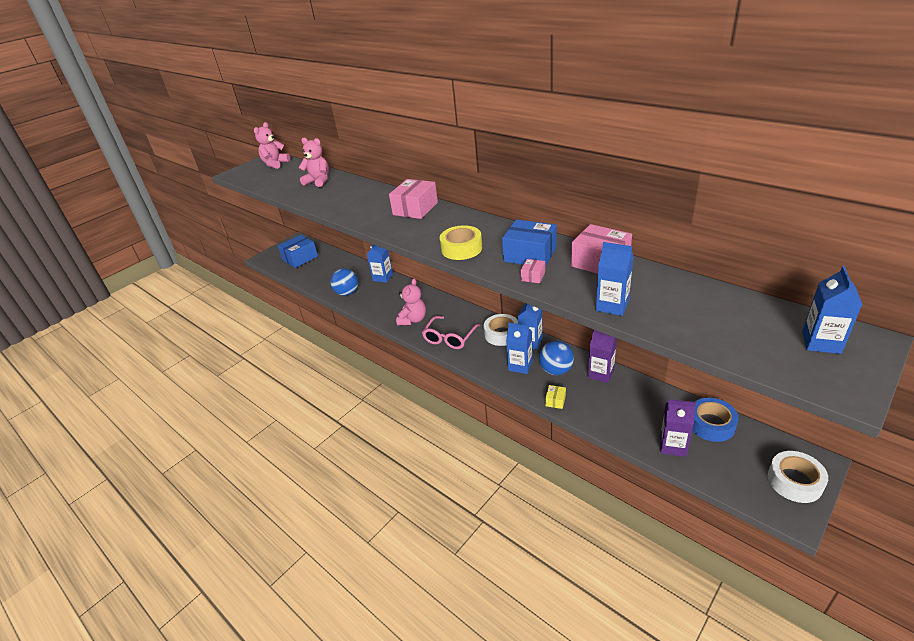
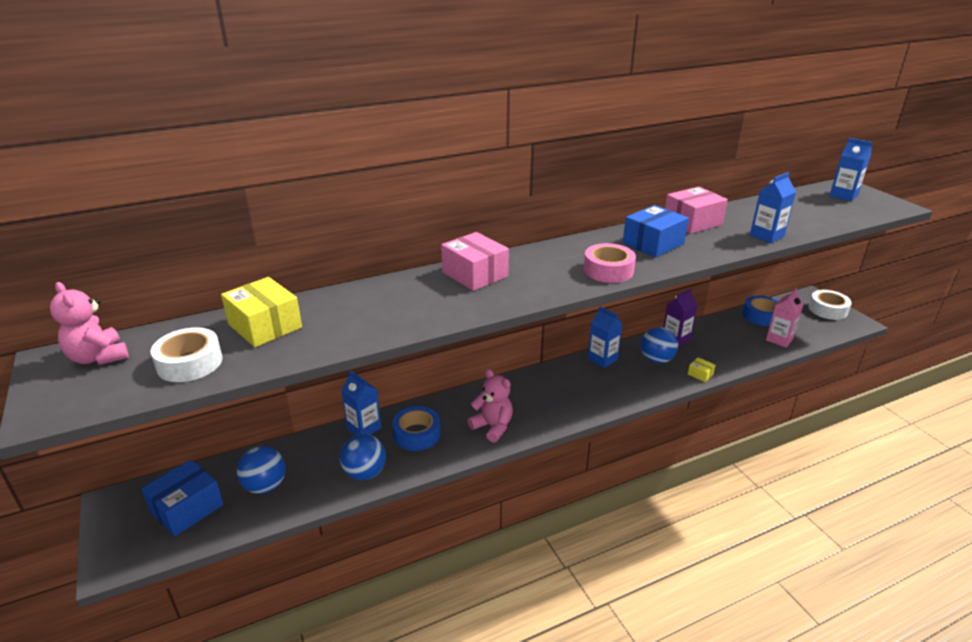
camera: 70 degrees left, 5 degrees down
(300, 258) = (187, 508): blue box -> blue box turned 60 degrees clockwise
(318, 181) = (265, 326): pink teddy bear -> yellow box
(323, 270) = (265, 486): none -> blue ball
(388, 296) = (417, 434): none -> blue tape
(449, 338) = (554, 408): pink glasses -> none
(461, 248) = (608, 270): yellow tape -> pink tape
(501, 334) = (576, 372): white tape -> white tape (190, 363)
(520, 366) = (636, 377): blue carton -> none
(533, 276) = (695, 252): pink box -> none
(673, 445) = (779, 339): purple carton -> pink carton

